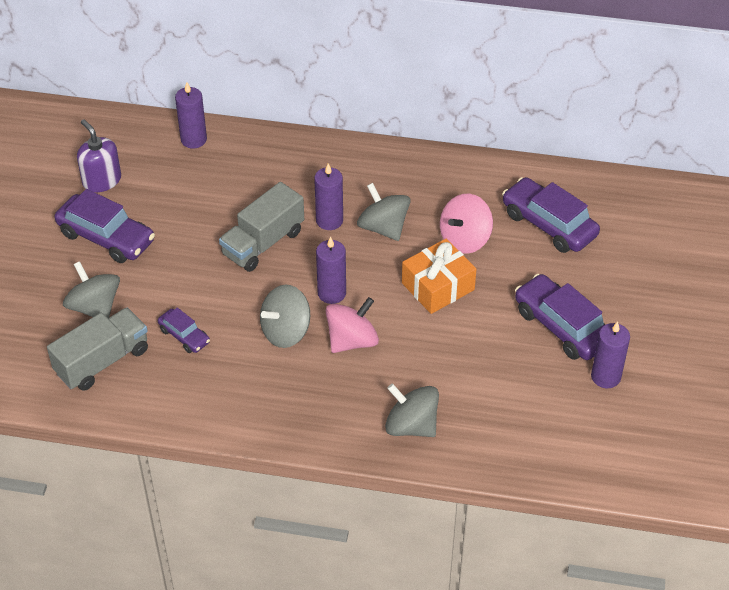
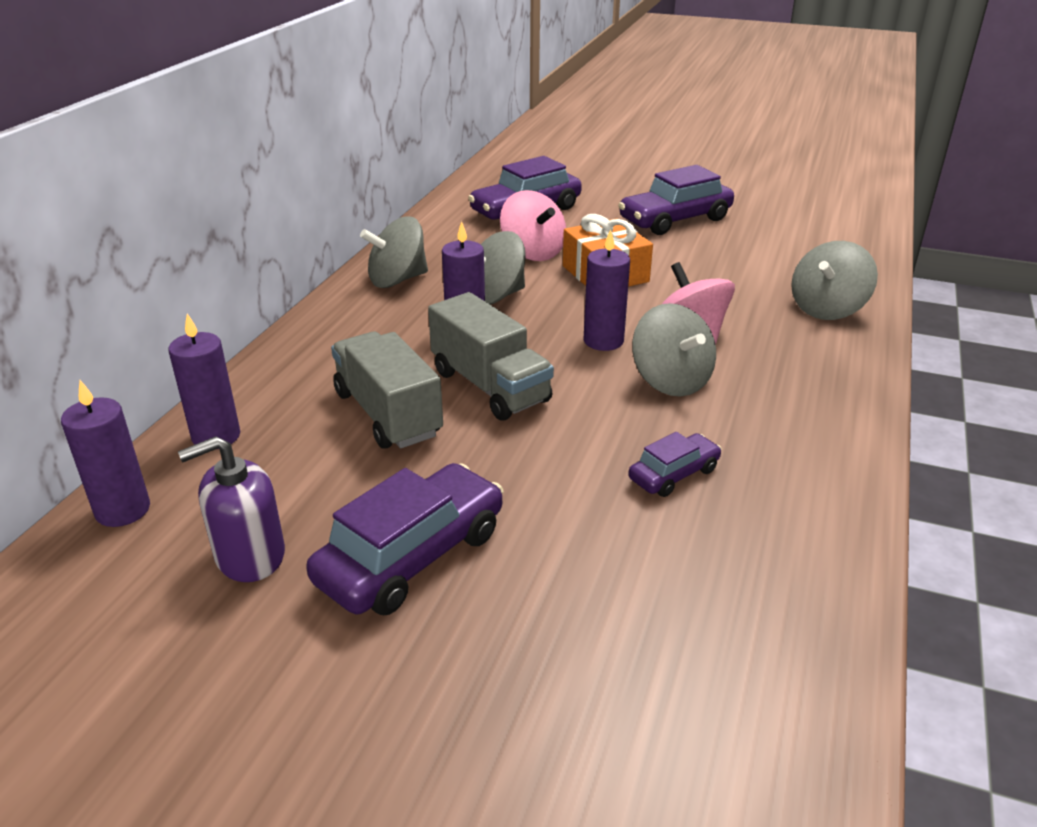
camera: 80 degrees left, 15 degrees down
(95, 307) = (593, 580): grey spinning top -> grey spinning top (397, 280)
(102, 361) = (732, 575): grey truck -> grey truck (388, 414)
(605, 377) = (743, 209): purple candle -> purple candle (123, 510)

